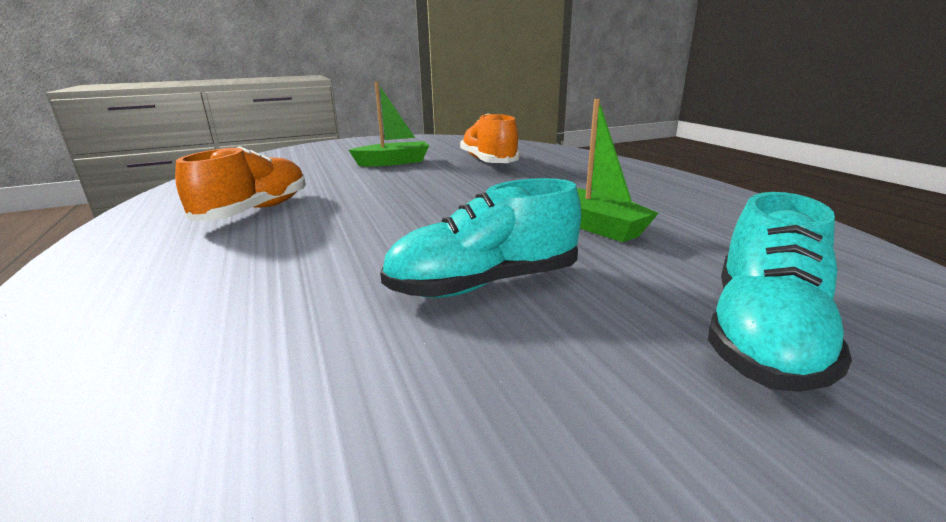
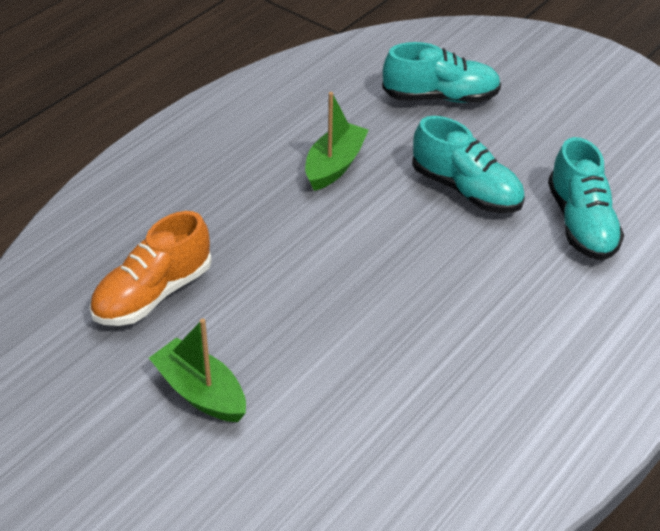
camera: 120 degrees left, 20 degrees up
(255, 211) = (454, 393): orange shoe -> none
(300, 355) = (581, 223): none -> turquoise shoe

